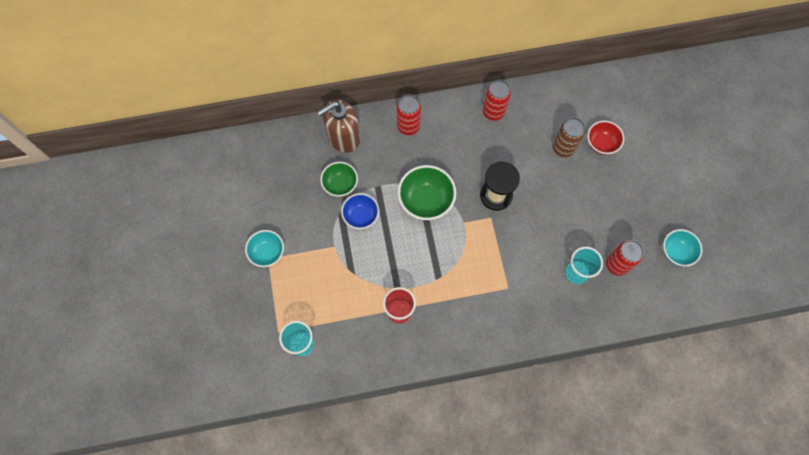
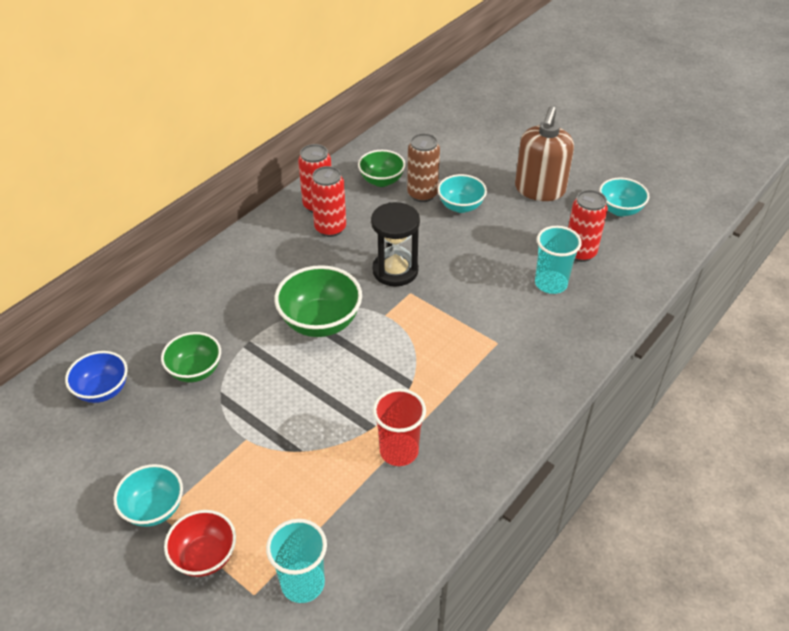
camera: 40 degrees left, 25 degrees down
(343, 137) = (156, 323): brown soap dispenser -> brown soap dispenser (539, 190)
(361, 216) = (253, 385): blue bowl -> blue bowl (103, 390)
(408, 126) = (231, 268): red can -> red can (330, 228)
(548, 119) = (381, 181): none -> green bowl
(578, 175) = (460, 206): none -> turquoise bowl
(601, 144) = (455, 171): red bowl -> red bowl (205, 556)

